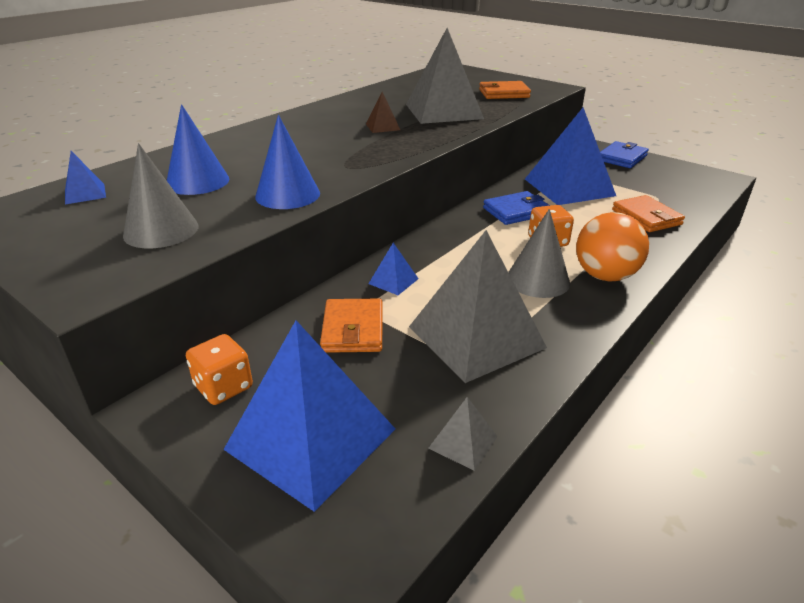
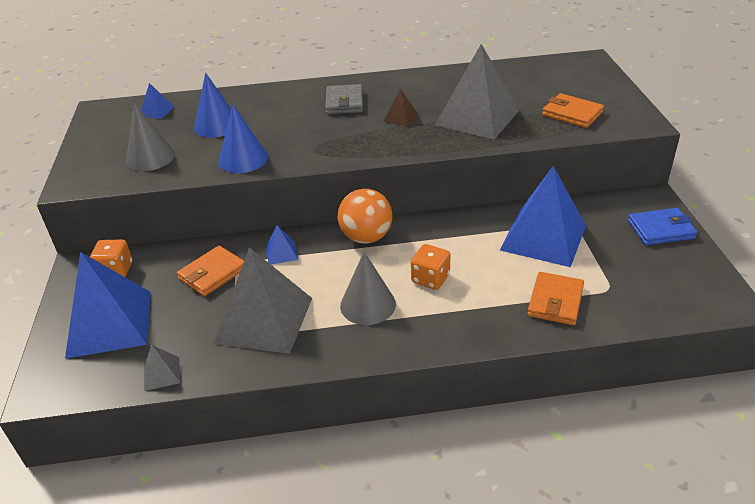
camera: 45 degrees right, 5 degrees up
(308, 131) = (344, 102): none -> grey wallet
(516, 211) = (455, 239): blue wallet -> none
(605, 276) = (419, 330): orange ball -> orange ball (366, 237)

